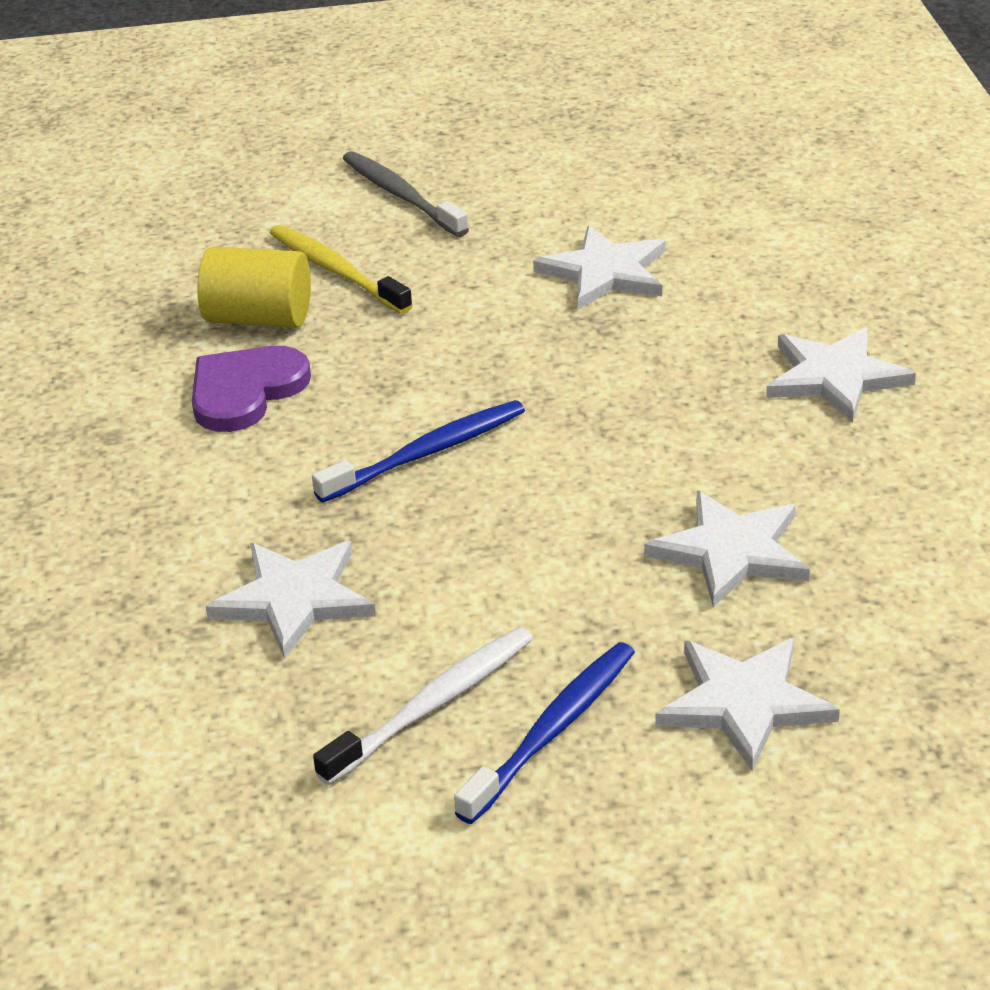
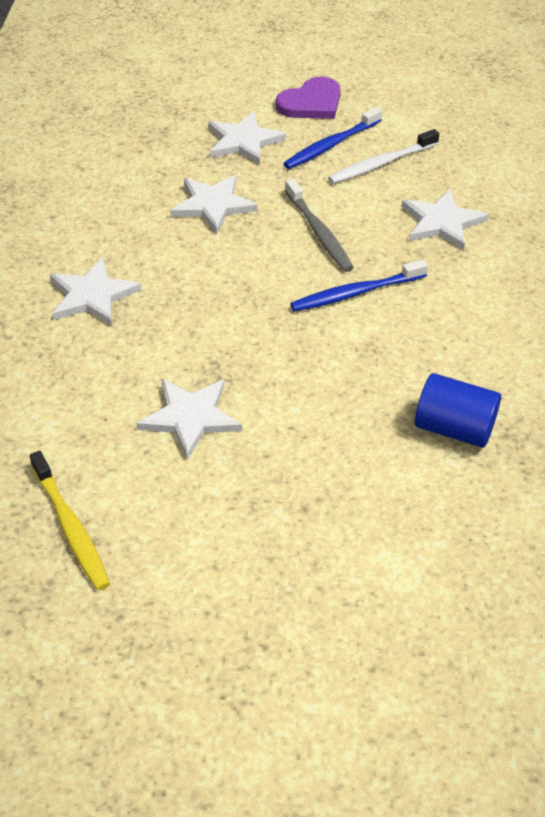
camera: 170 degrees left, 10 degrees up
(245, 391) = (465, 363): purple heart -> purple heart (311, 103)
(259, 318) = (454, 428): yellow cylinder -> blue cylinder
(336, 270) = (391, 467): yellow toothbrush -> yellow toothbrush (71, 528)
(401, 195) = (322, 552): grey toothbrush -> grey toothbrush (319, 233)

